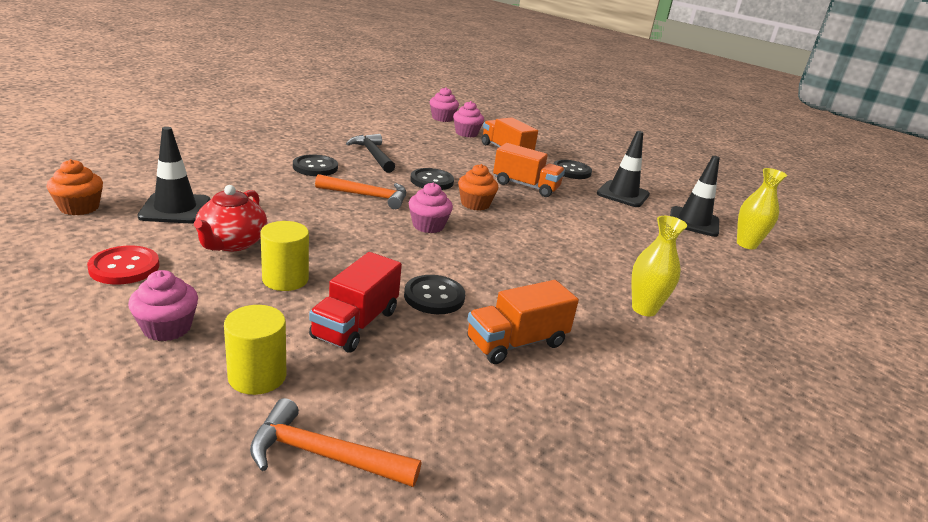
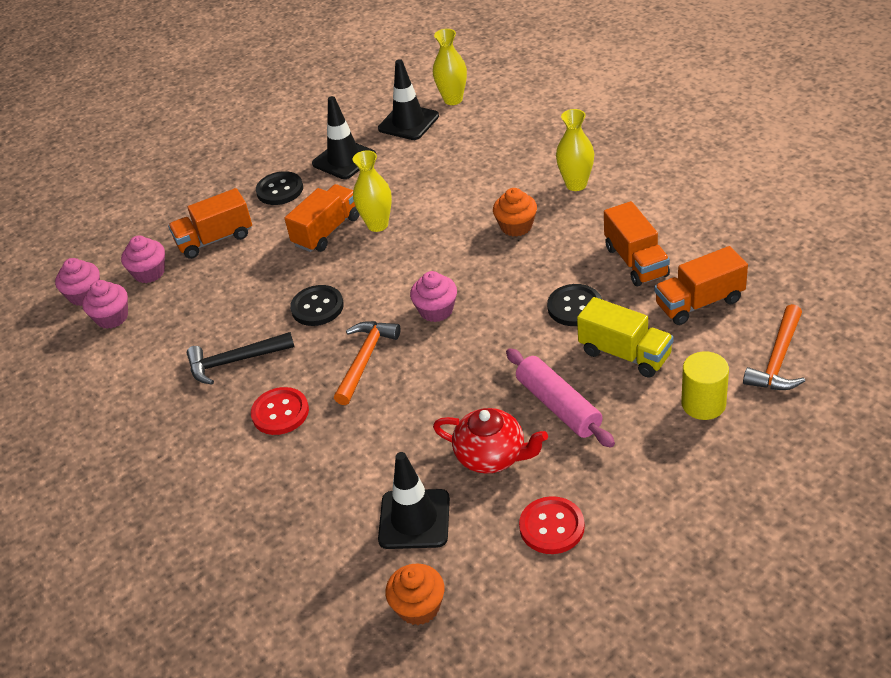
camera: 70 degrees left, 15 degrees up
(167, 328) = (649, 470): pink cupcake -> pink cupcake (112, 317)
(285, 279) = (558, 406): yellow cylinder -> pink rolling pin
(315, 167) = (280, 412): black button -> red button
(355, 324) = (625, 354): red truck -> yellow truck
(444, 388) = (699, 303): none -> orange truck
(475, 204) = (379, 274): orange cupcake -> orange cupcake (516, 226)
(540, 205) = (377, 225): none -> yellow vase

